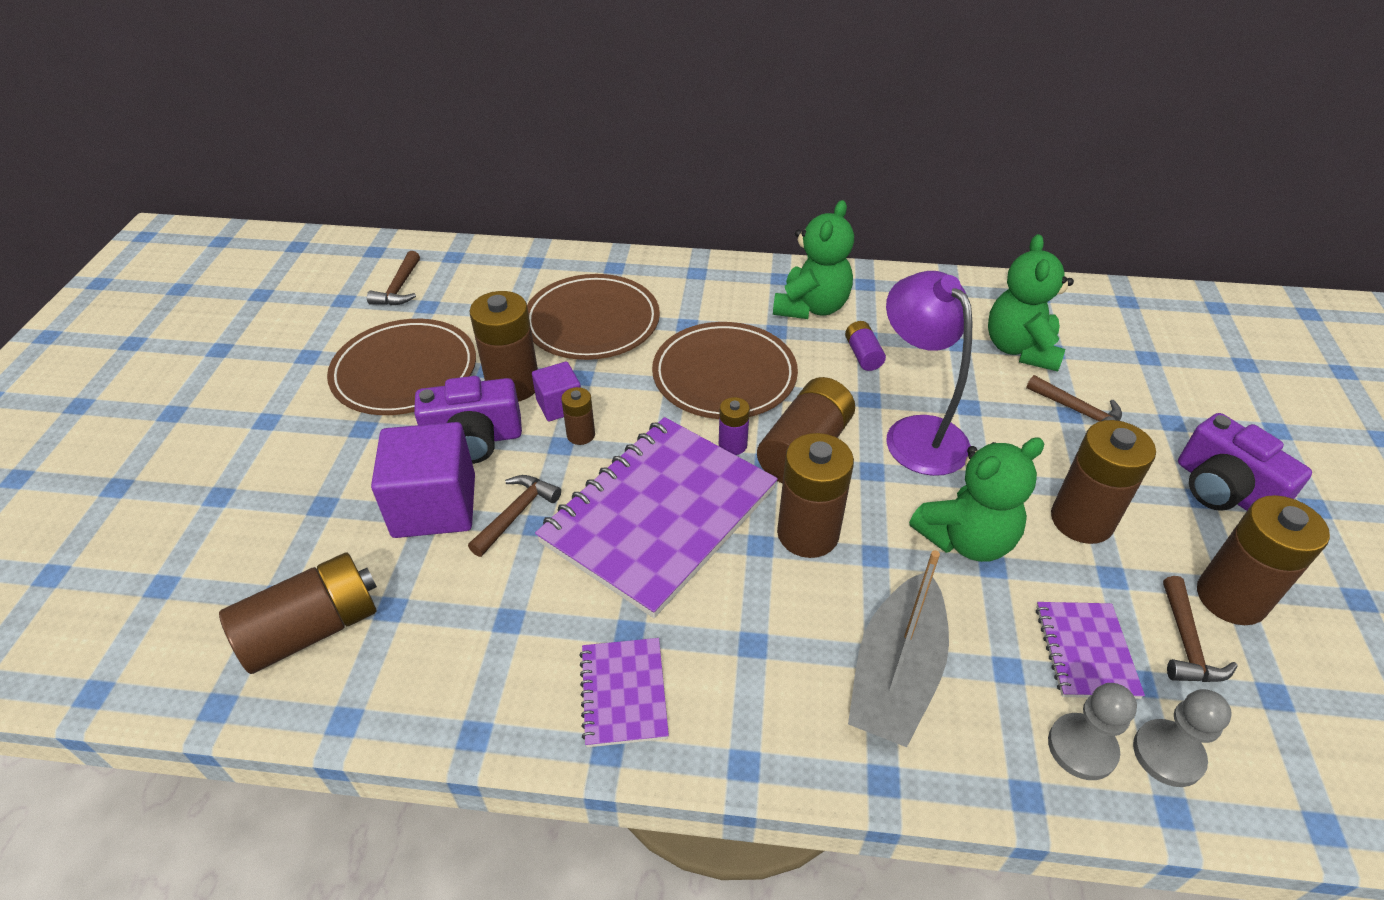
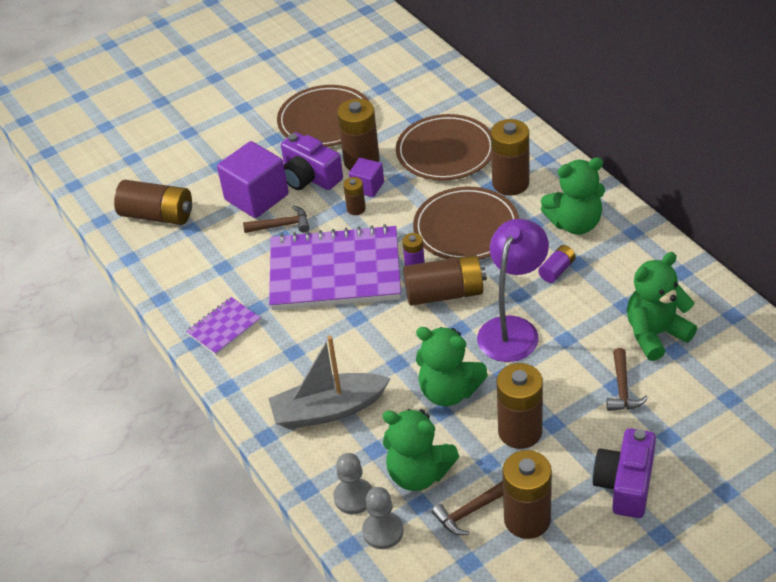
camera: 55 degrees right, 0 degrees up
(399, 288) = (381, 68): brown hammer -> none
(808, 534) = (383, 330): brown battery -> brown battery (510, 183)
(1085, 651) = (418, 473): purple notebook -> green teddy bear

